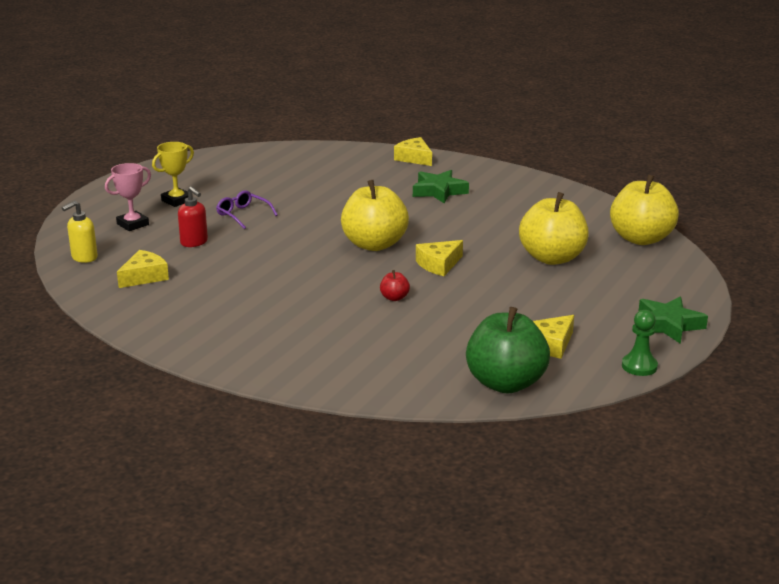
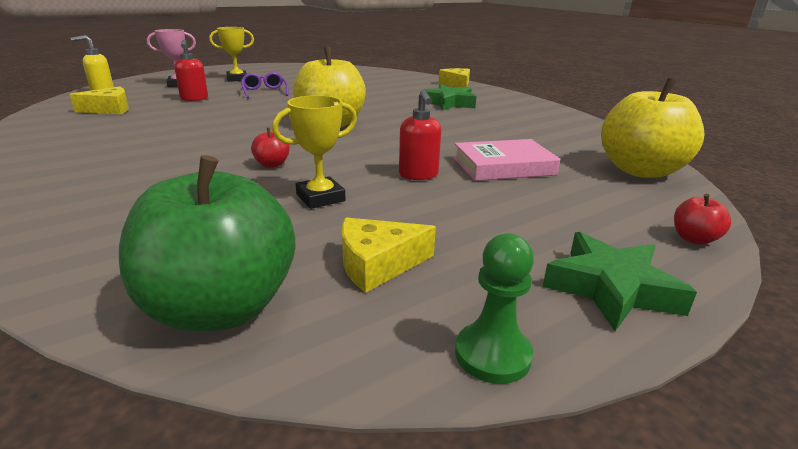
camera: 25 degrees right, 0 degrees up
(439, 264) = (367, 148): yellow cheese -> none
(466, 314) = (320, 198): none -> yellow trophy
(505, 280) = (418, 175): none -> red soap dispenser
(552, 258) = (503, 166): yellow apple -> pink book
(693, 286) = (694, 239): none -> red apple

